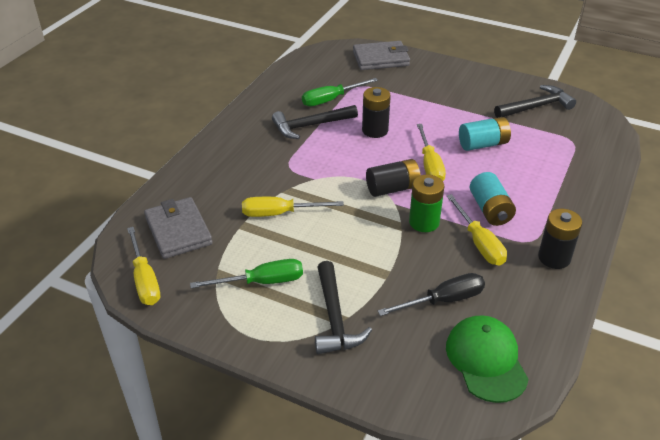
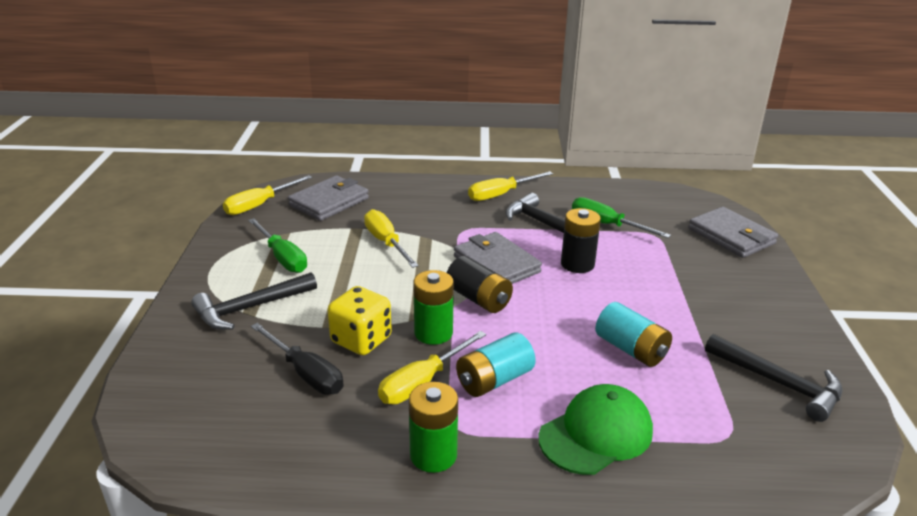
camera: 65 degrees right, 10 degrees down
(351, 166) = (496, 264): none -> grey wallet
(414, 261) = (361, 340): none -> yellow dice
(430, 165) = (545, 316): yellow screwdriver -> yellow screwdriver (501, 194)
(486, 360) = (220, 424): green cap -> green cap (596, 434)
(554, 258) = (433, 455): black battery -> green battery

